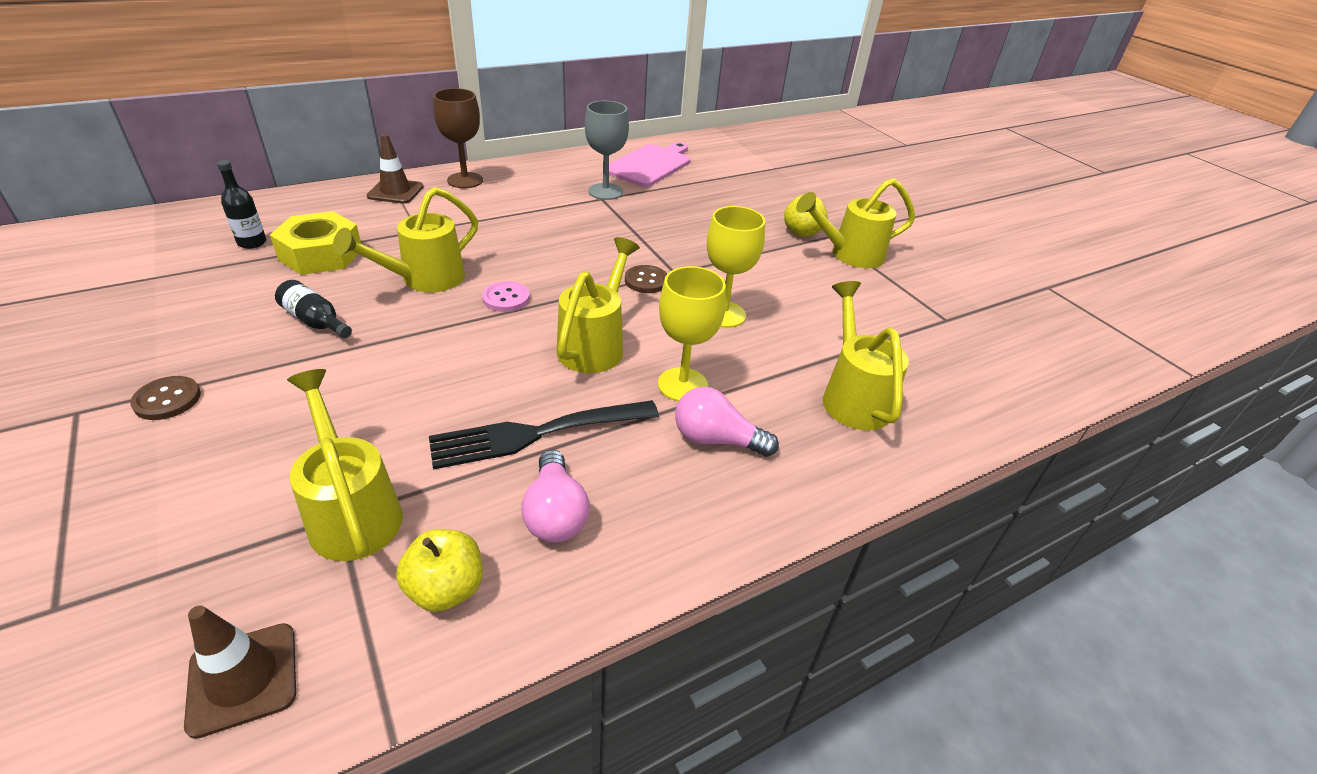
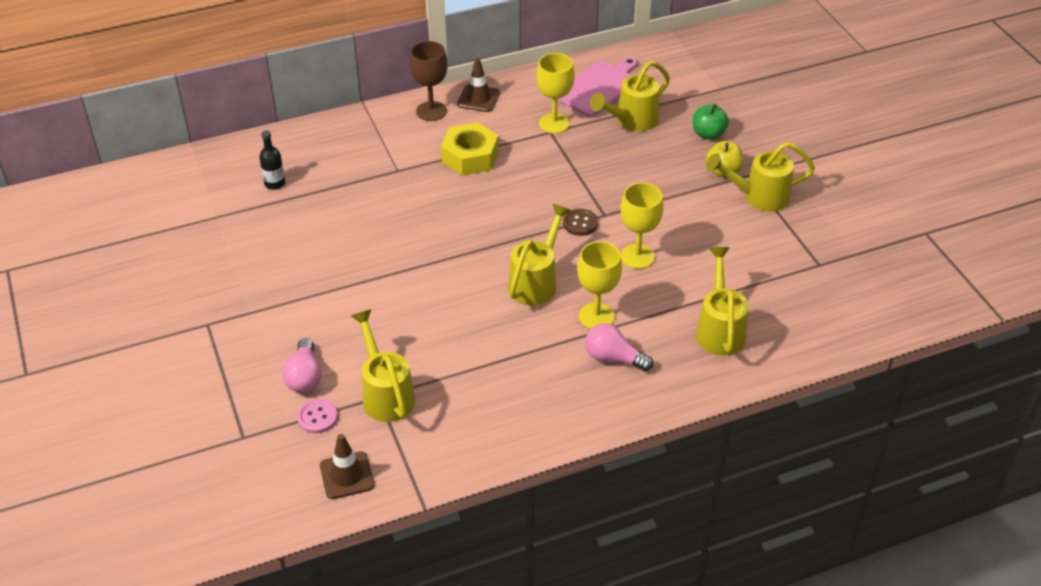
camera: 10 degrees right, 5 degrees up
(167, 400) = (258, 317): brown button -> none
(315, 321) = (337, 258): black bottle -> none
(321, 254) = (328, 195): yellow nut -> yellow nut (470, 156)
(395, 191) = (374, 126): brown traffic cone -> brown traffic cone (478, 98)
(424, 279) = (408, 221): yellow watering can -> yellow watering can (631, 121)
(446, 589) = (444, 440): yellow apple -> none
(506, 298) = (471, 239): pink button -> pink button (317, 417)
(536, 434) = (493, 349): black fork -> none
(555, 513) = (505, 401): pink light bulb -> pink light bulb (304, 376)
(605, 192) = (554, 123): grey goblet -> yellow goblet
(775, 202) = (708, 134): none -> green apple

